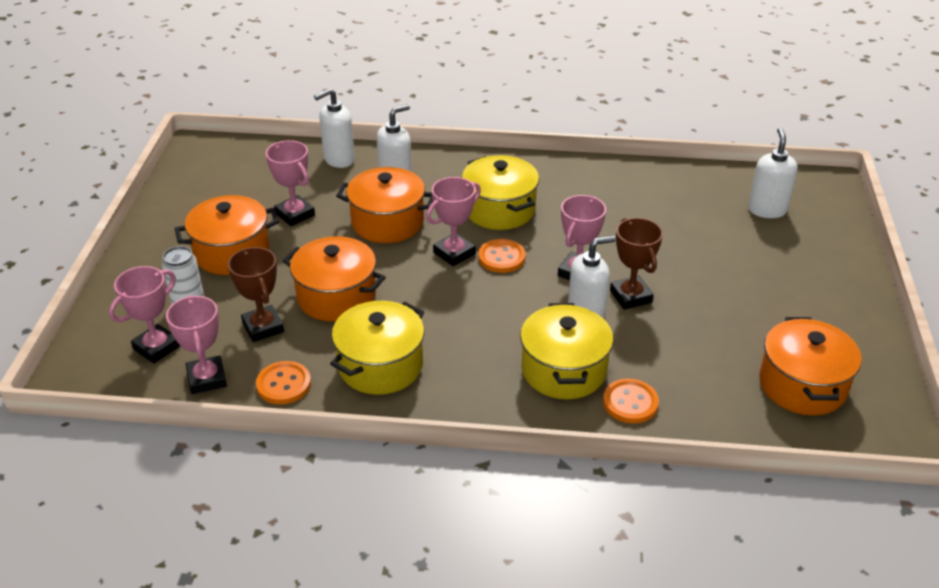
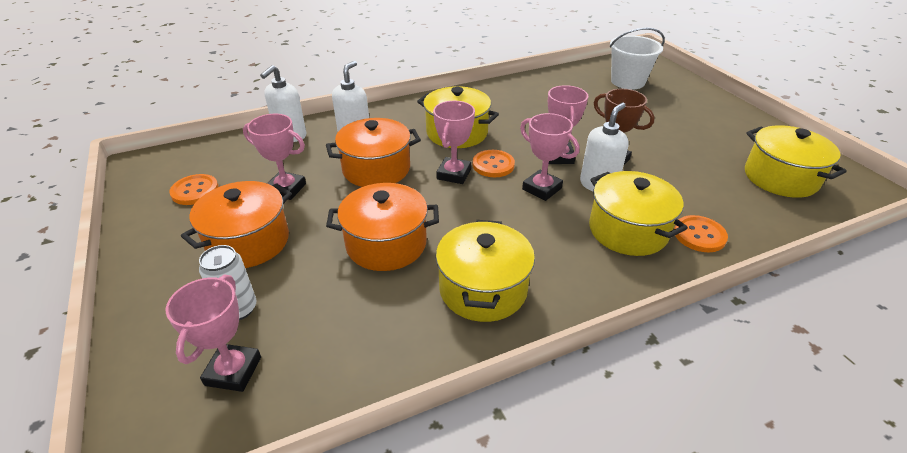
camera: 30 degrees left, 0 degrees up
(206, 379) = (320, 380): pink trophy -> pink trophy (541, 189)
(263, 327) = (338, 300): brown trophy -> none
(283, 384) = (408, 348): orange button -> orange button (195, 191)
(767, 210) = (627, 82): white soap dispenser -> white bucket
(802, 385) = (780, 178): orange pot -> yellow pot

